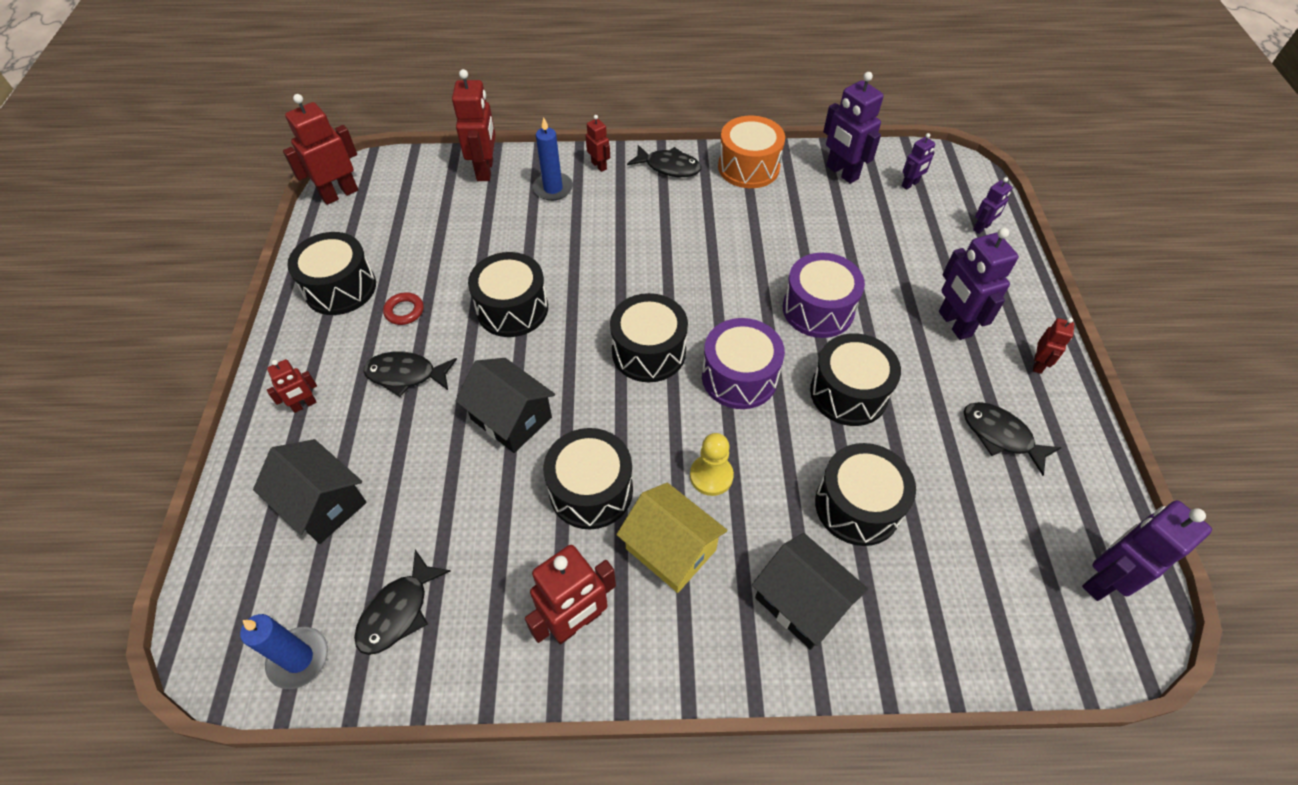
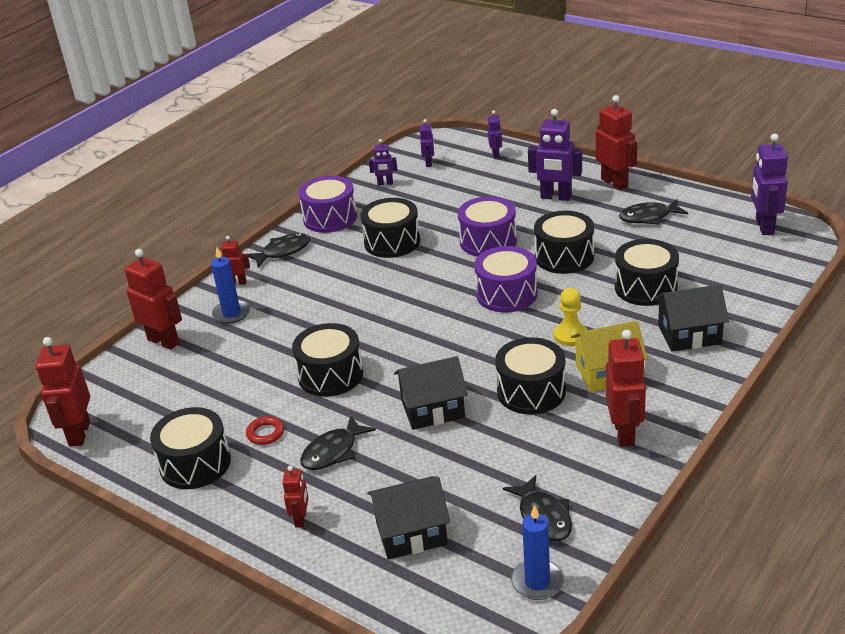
camera: 50 degrees left, 20 degrees down
(648, 351) = (443, 324): black drum -> black drum (392, 242)
(748, 167) = (330, 218): orange drum -> purple drum
(842, 172) = (385, 183): purple robot -> purple robot, size x0.54
(1038, 364) = (614, 183): red robot -> red robot, size x1.85

